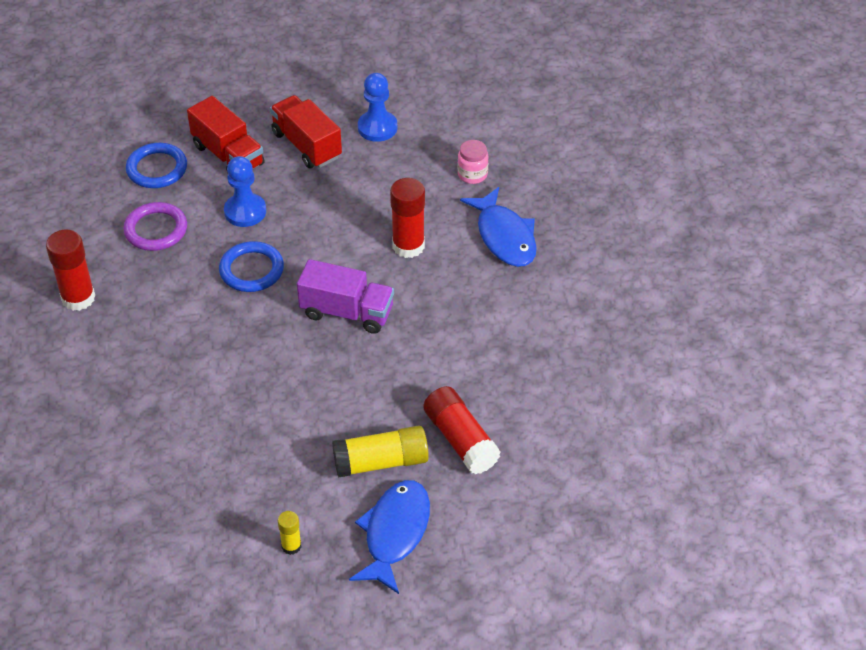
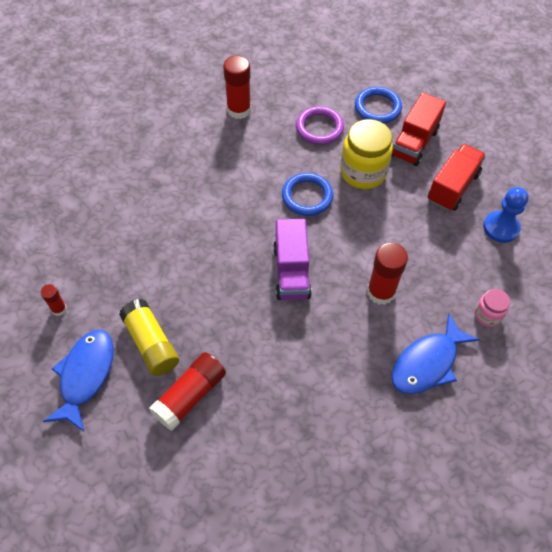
camera: 70 degrees right, 10 degrees up
(245, 211) = (363, 172): blue pawn -> yellow jar
(291, 546) = (59, 309): yellow glue stick -> red glue stick
(395, 533) = (85, 375): blue fish -> blue fish turned 75 degrees counterclockwise

